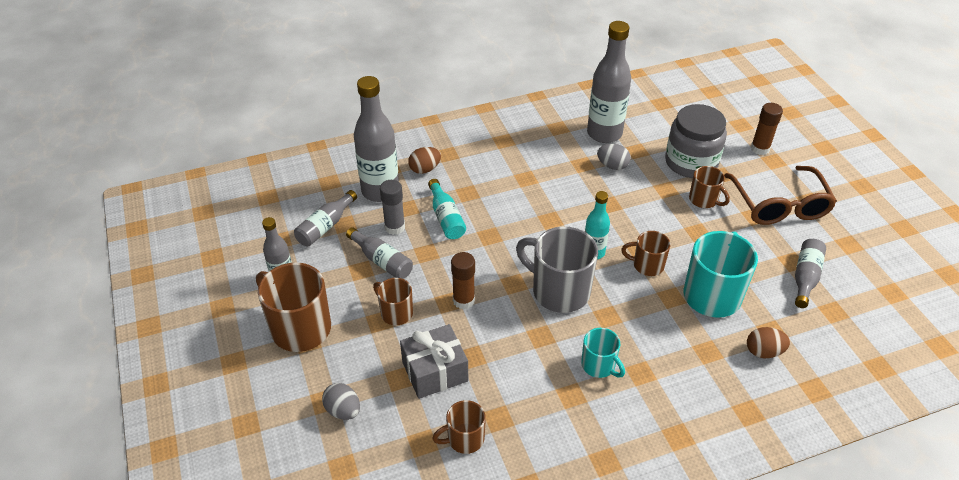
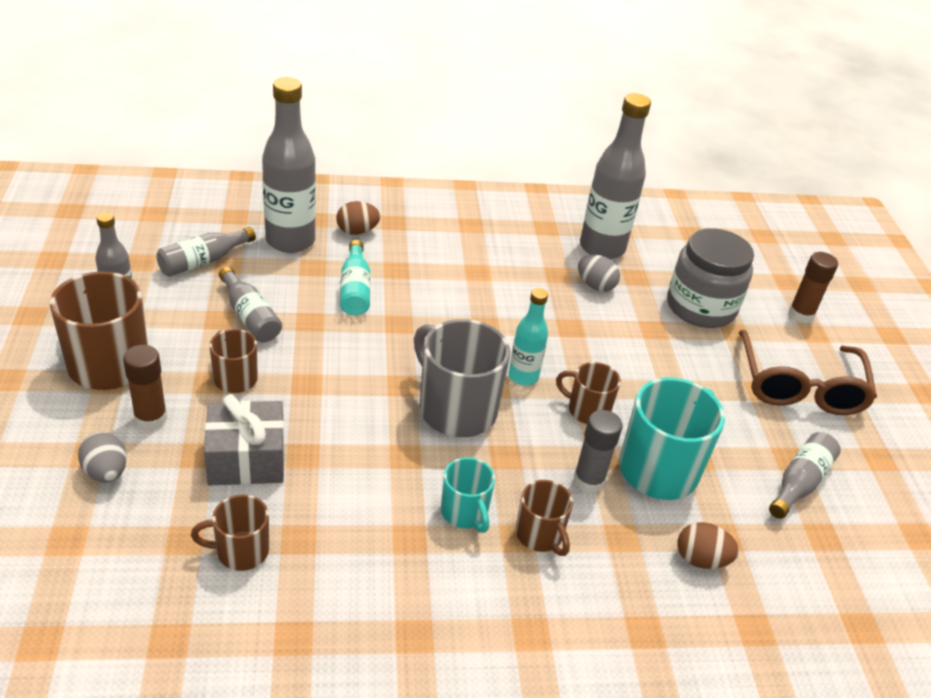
camera: 10 degrees right, 5 degrees down
(394, 227) = (286, 284): grey glue stick -> grey glue stick (588, 481)
(463, 300) = (327, 387): brown glue stick -> brown glue stick (151, 418)
(704, 200) = (699, 354): brown mug -> brown mug (540, 535)

